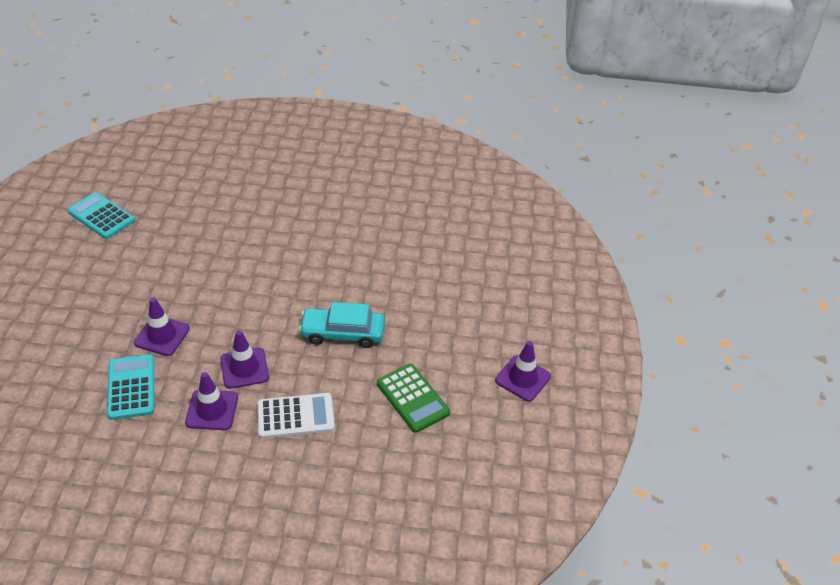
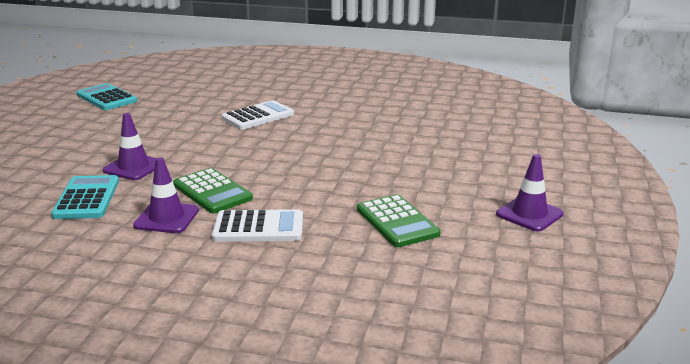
camera: 10 degrees right, 20 degrees down
(244, 368) = (212, 192): purple traffic cone -> green calculator
(264, 241) = (258, 116): none -> white calculator
(343, 333) = (325, 174): turquoise car -> none

